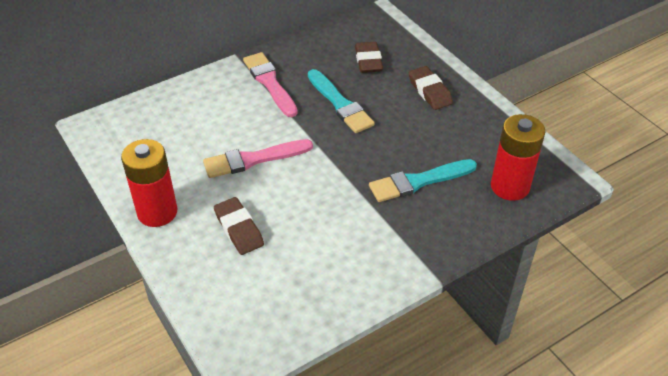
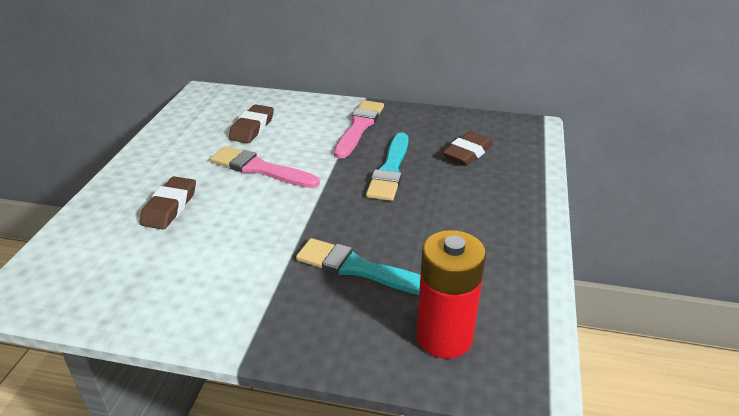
camera: 45 degrees right, 10 degrees down
(157, 212) = (145, 162): red battery -> none
(429, 91) = (490, 205): brown eraser -> brown eraser (252, 128)

